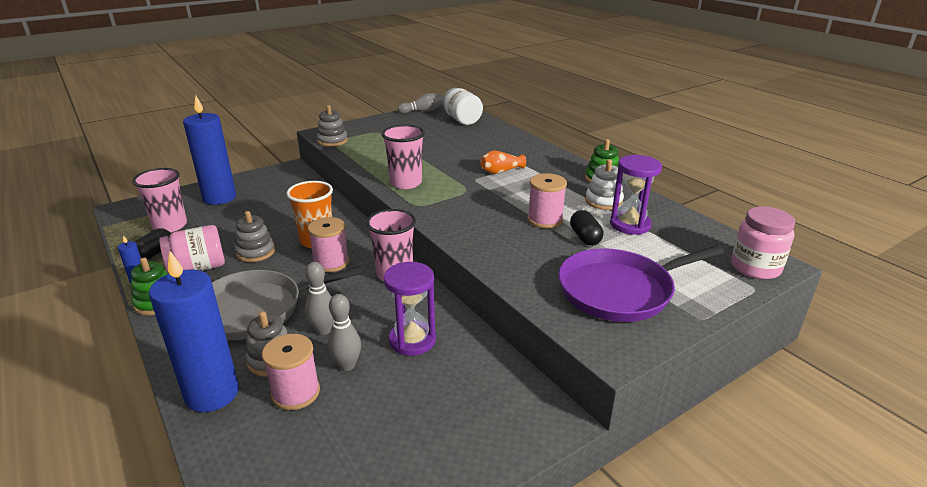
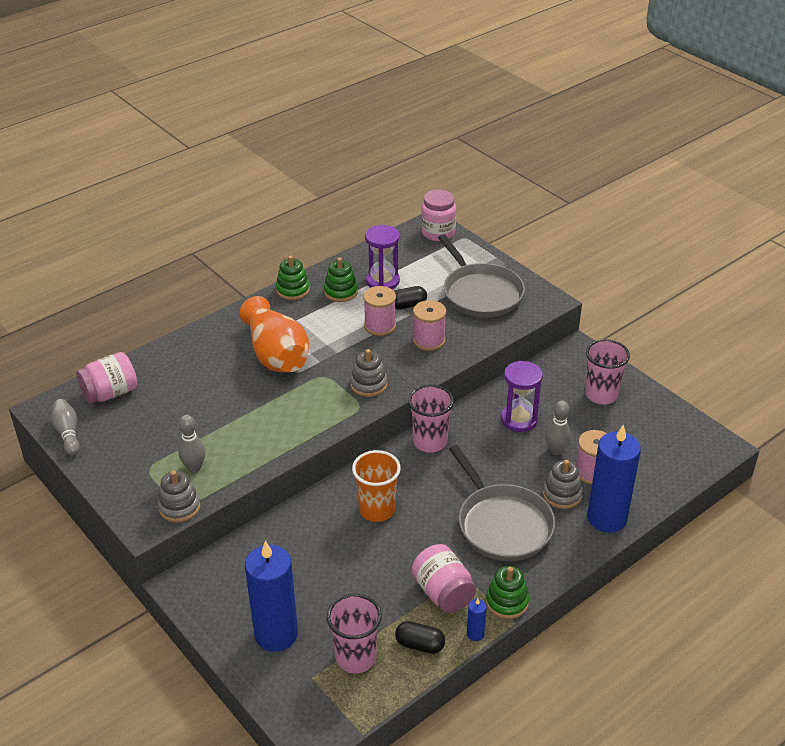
camera: 95 degrees left, 10 degrees up
(255, 252) = (405, 554): grey stacking toy -> grey stacking toy (368, 384)
(323, 330) = (519, 472): grey bowling pin -> grey bowling pin (194, 467)
(331, 262) = (417, 489): pink spool -> pink spool (429, 340)
(405, 183) = (309, 421): pink cup -> pink cup (601, 395)
(462, 120) = (110, 393): white jar -> pink jar
(501, 171) = (276, 354): orange vase -> orange vase, size x2.18
(603, 201) = (340, 292): white stacking toy -> green stacking toy
(620, 290) = (480, 293): purple pan -> grey pan

